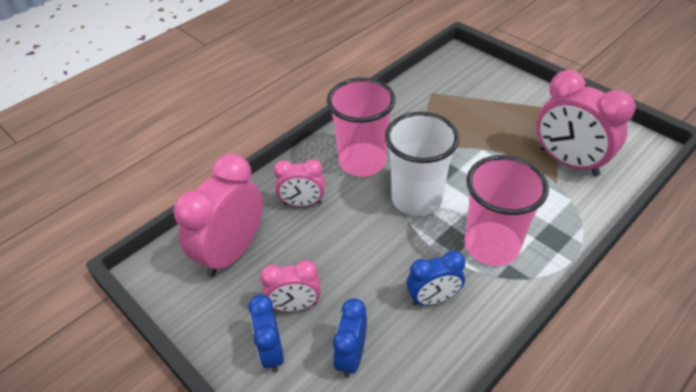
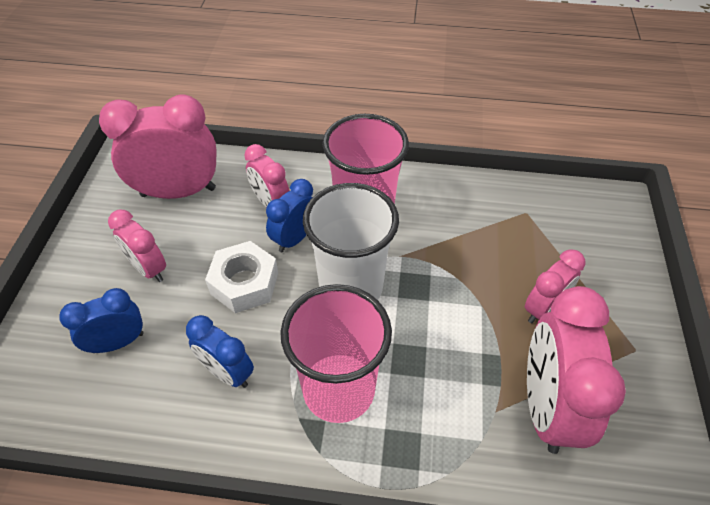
camera: 50 degrees right, 5 degrees up
(271, 352) = (90, 282): blue clock -> blue clock (294, 238)
(363, 253) = (244, 283): none -> white nut
(505, 126) = (543, 308): none -> pink clock

